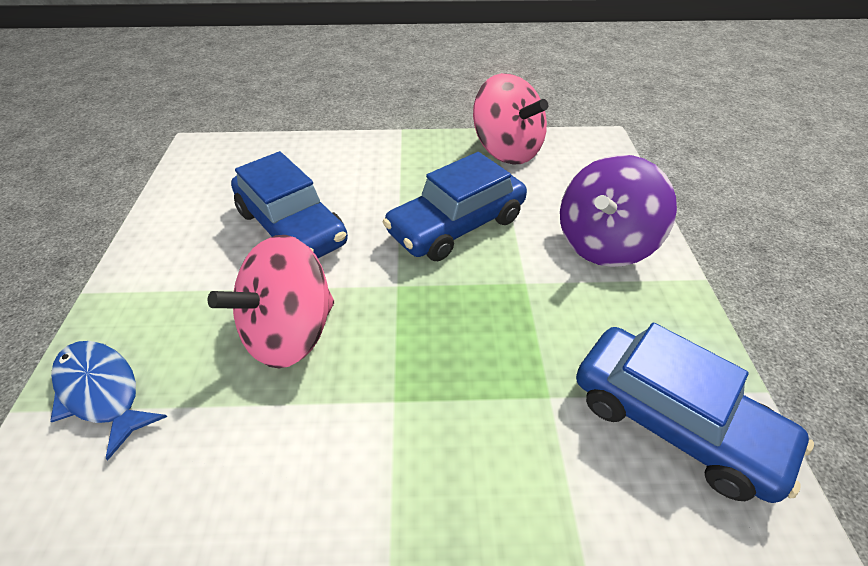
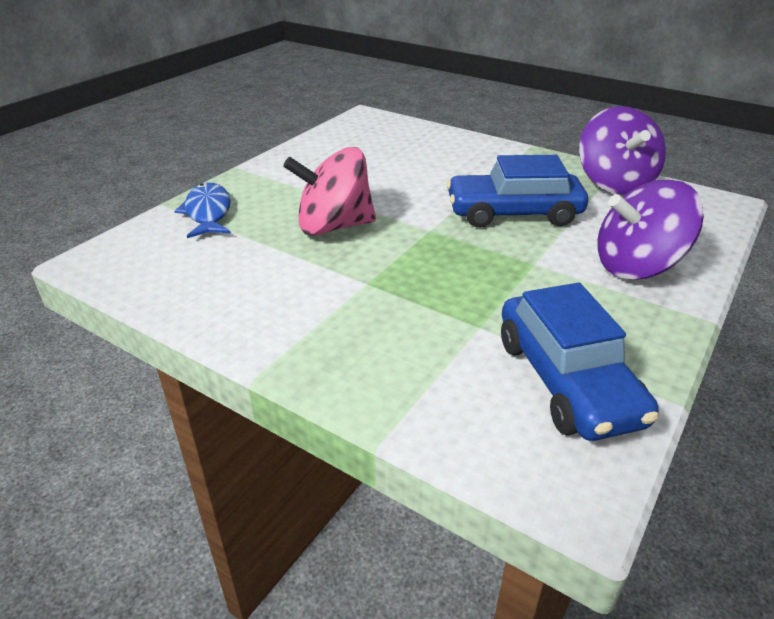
camera: 35 degrees right, 10 degrees down
(292, 227) = (387, 176): blue car -> none
(506, 150) = (614, 183): pink spinning top -> purple spinning top

